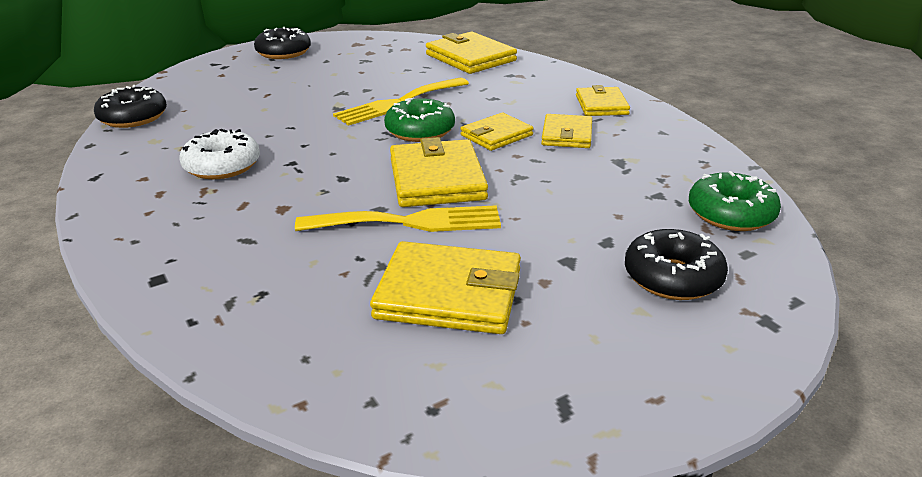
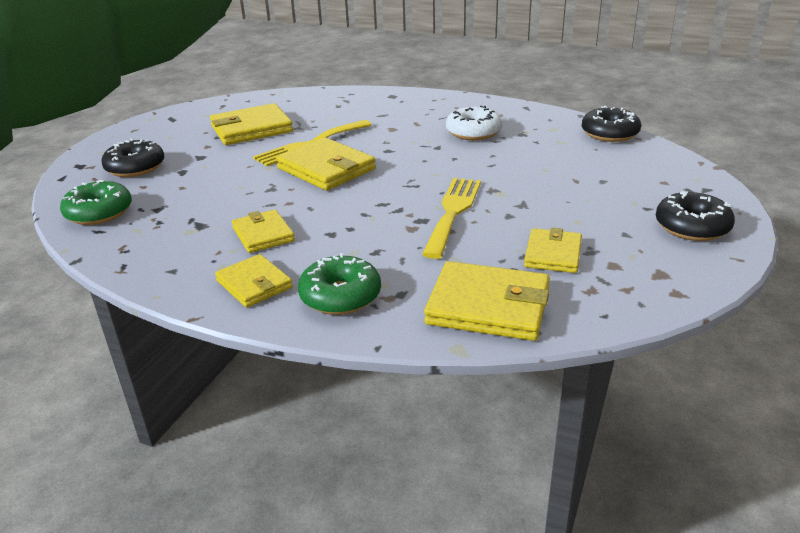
camera: 145 degrees right, 0 degrees up
(420, 131) = (391, 195): green donut -> green donut (340, 296)
(496, 135) = (324, 213): yellow wallet -> yellow wallet (553, 254)

